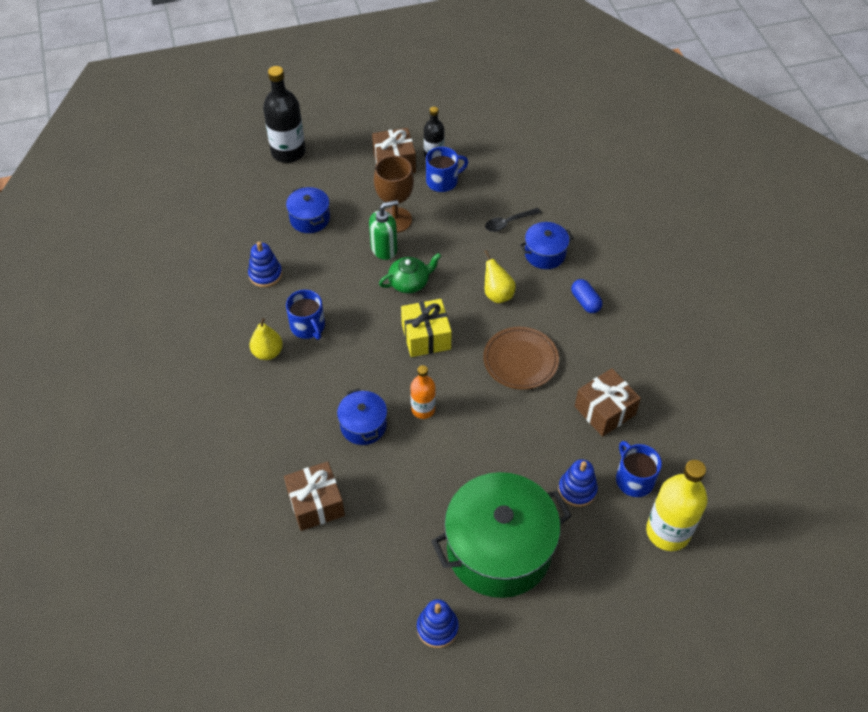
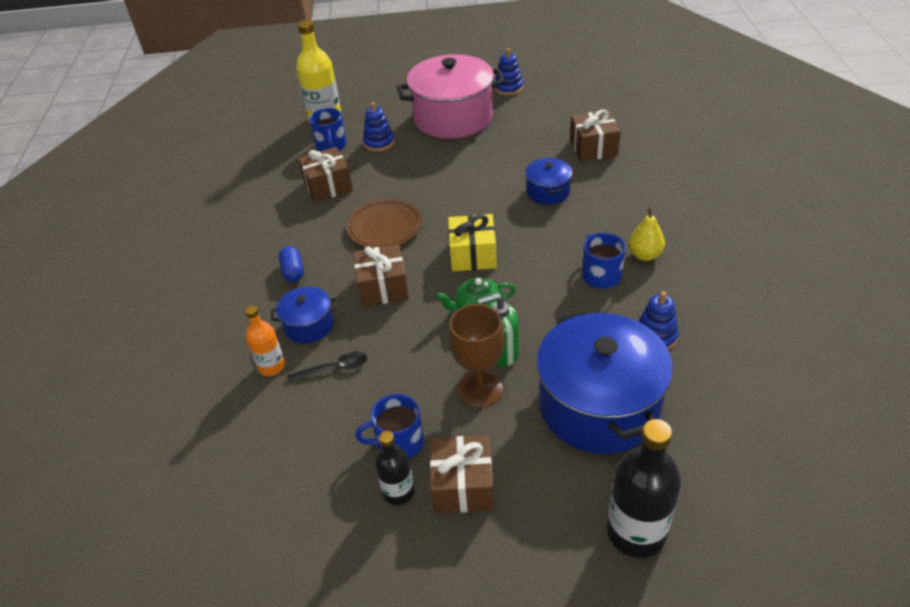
camera: 165 degrees left, 10 degrees down
(310, 219) = (599, 405): blue pot -> blue pot, size x2.09
(423, 409) = (490, 199): orange bottle -> orange bottle (271, 366)
(497, 294) = (383, 287): yellow pear -> brown gift
(499, 549) = (453, 117): green pot -> pink pot

